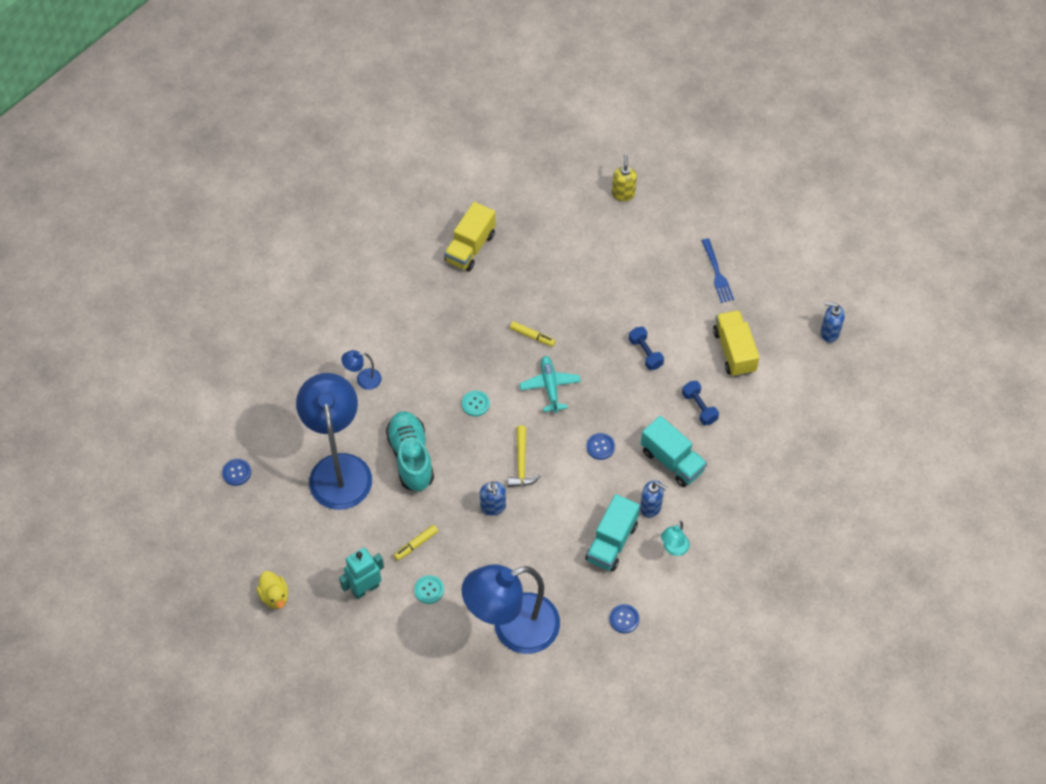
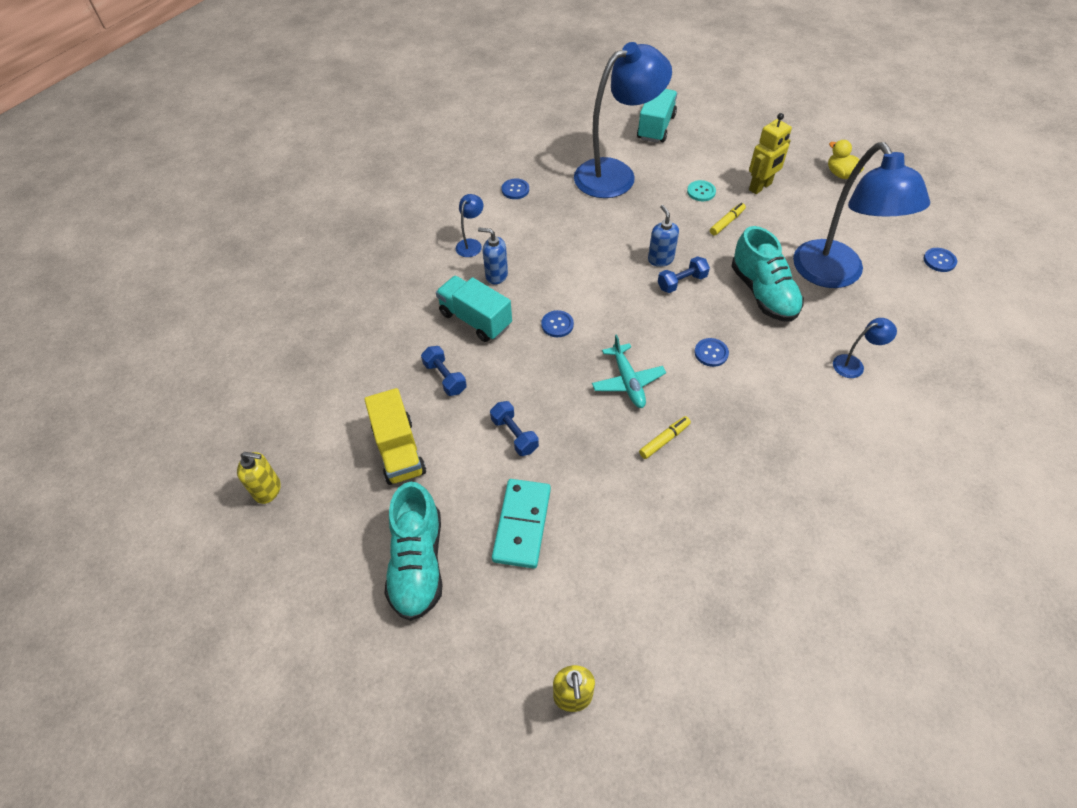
camera: 175 degrees right, 5 degrees down
(365, 588) = (760, 187): turquoise robot -> yellow robot
(470, 247) = (790, 562): yellow truck -> none
(475, 404) = (711, 353): turquoise button -> blue button
(480, 478) = (681, 282): none -> blue dumbbell
(521, 463) = (641, 300): yellow hammer -> none
(532, 336) = (664, 440): yellow marker -> yellow marker turned 120 degrees clockwise
(611, 542) = (534, 243): turquoise truck -> turquoise truck (656, 127)
(645, 289) = (522, 524): none -> turquoise domino
(673, 549) = (471, 244): turquoise lamp -> blue lamp
(717, 273) = (418, 563): blue fork -> turquoise shoe
(829, 333) = (268, 490): blue soap dispenser -> yellow soap dispenser

